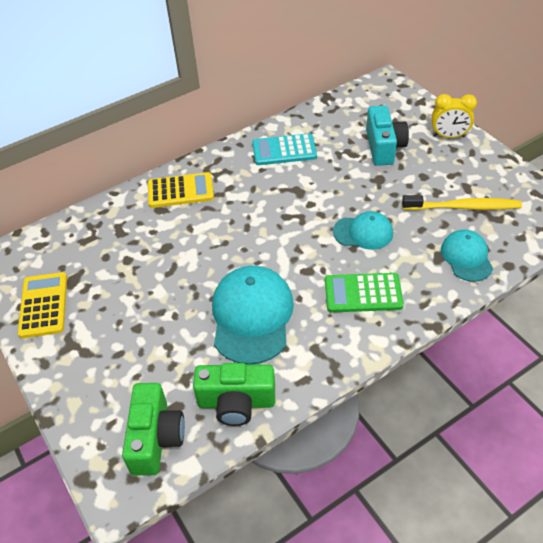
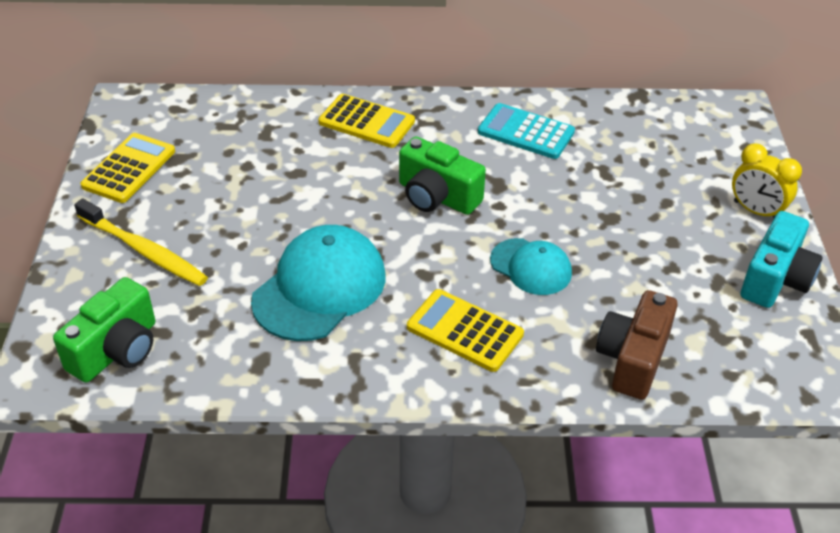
camera: 30 degrees right, 5 degrees down
(236, 402) = (223, 363): green camera -> green camera (437, 196)
(363, 293) = (464, 331): green calculator -> yellow calculator
(384, 147) = (654, 184): turquoise camera -> turquoise camera (775, 279)
(463, 207) = (689, 302): yellow toothbrush -> yellow toothbrush (144, 251)
(466, 257) = (633, 359): turquoise cap -> brown camera

